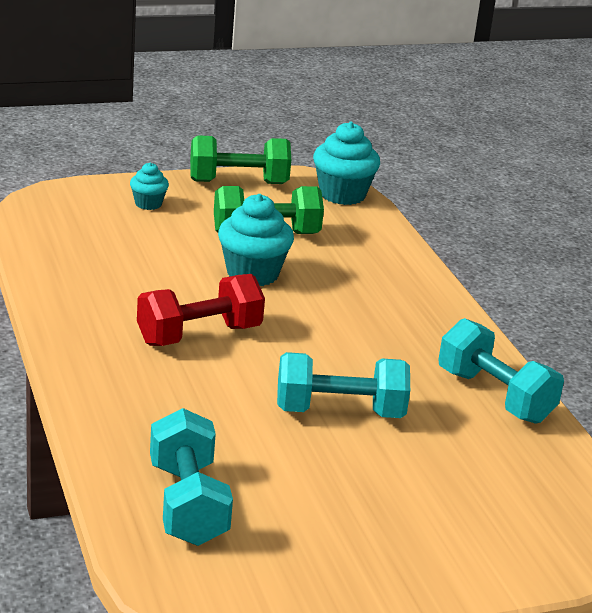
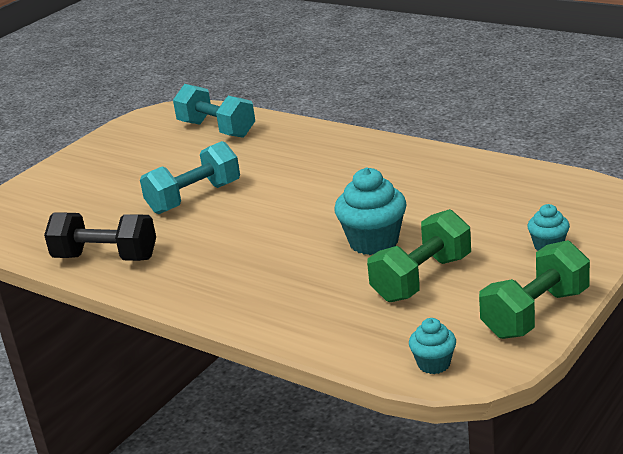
camera: 150 degrees right, 0 degrees up
(199, 335) = (335, 188): red dumbbell -> none
(342, 195) = (434, 364): turquoise cupcake -> turquoise cupcake, size x0.56
(494, 396) = (105, 258): turquoise dumbbell -> black dumbbell

